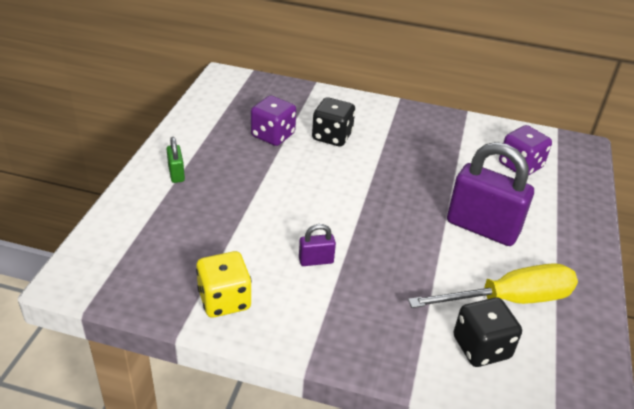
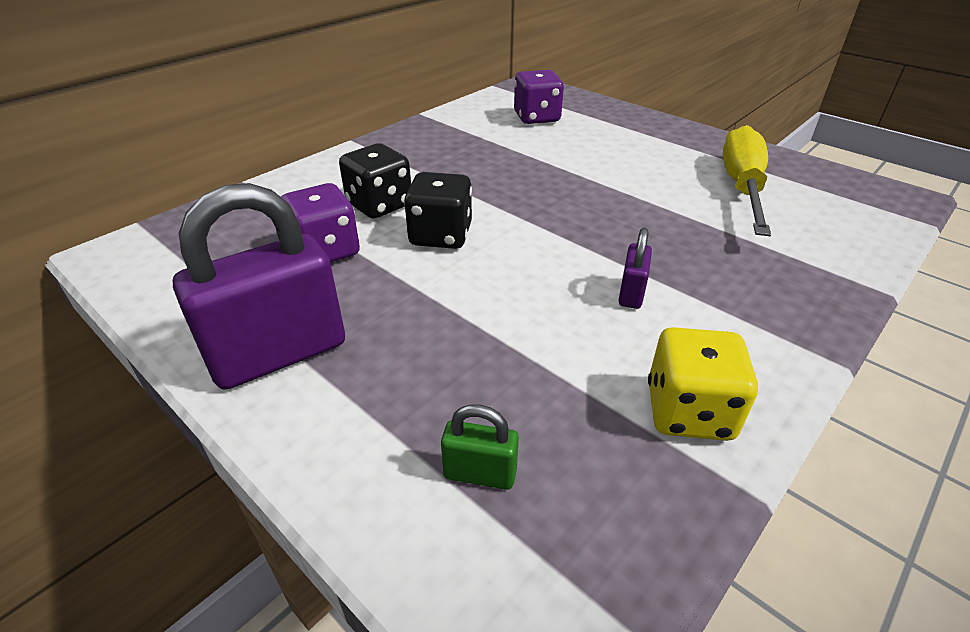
camera: 60 degrees left, 0 degrees up
(176, 174) = (325, 384): green padlock -> green padlock (480, 473)
(481, 347) = (812, 225): black dice -> black dice (441, 235)
(482, 228) = (623, 166): purple padlock -> purple padlock (279, 354)

